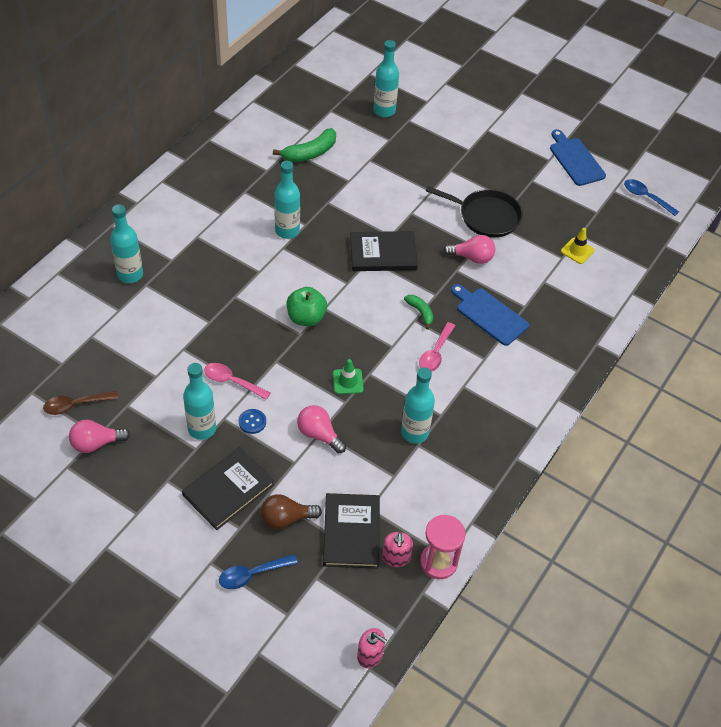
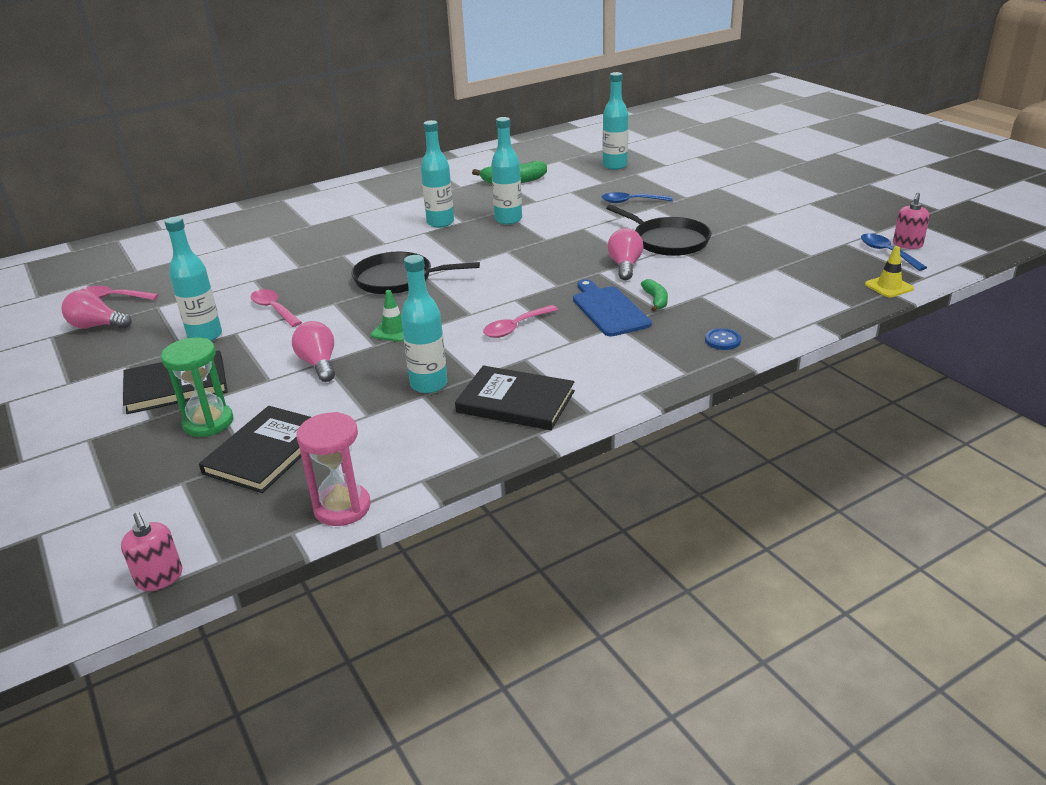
camera: 30 degrees right, 20 degrees down
(75, 405) = (112, 298): brown spoon -> pink spoon
(130, 275) = (263, 228): turquoise bottle -> turquoise bottle (508, 220)
(252, 422) = (260, 341): blue button -> blue button (722, 340)
(252, 574) = (117, 460): blue spoon -> blue spoon (631, 202)
(286, 518) = (208, 422): brown light bulb -> green hourglass
(306, 317) = (398, 279): green apple -> black pan
(383, 254) = (525, 250): black book -> black book (515, 402)
(396, 557) = (294, 489): pink soap dispenser -> pink soap dispenser (907, 244)
(420, 312) = (527, 295): green banana -> green banana (656, 300)
(472, 257) = (625, 266): pink light bulb -> pink light bulb turned 120 degrees counterclockwise
(575, 160) = (811, 217): blue cutting board -> none
(577, 251) = (763, 279): yellow traffic cone -> yellow traffic cone (889, 286)

